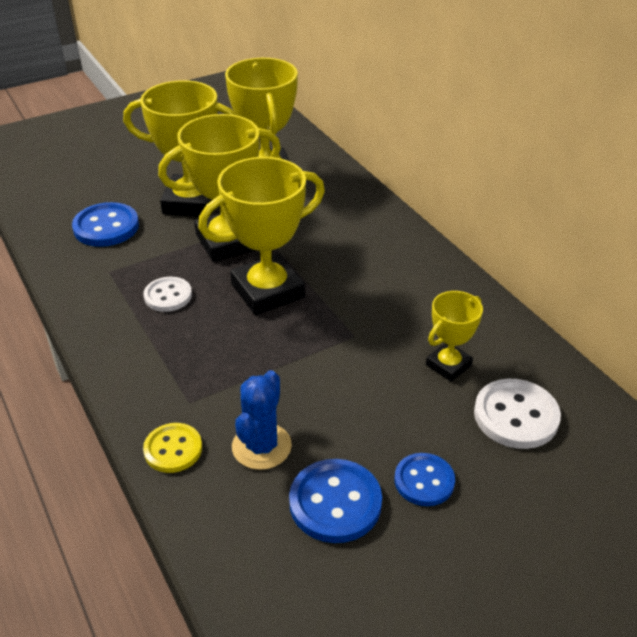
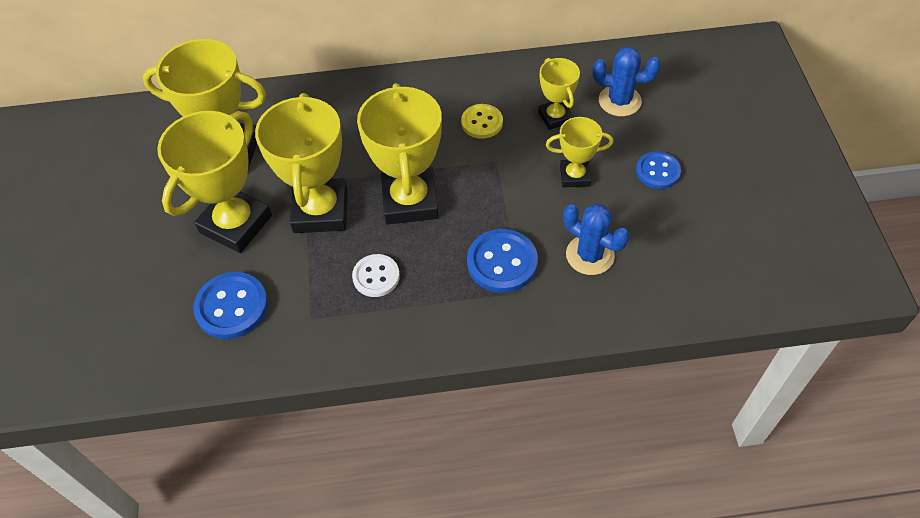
camera: 65 degrees left, 15 degrees up
(173, 449) = (570, 314): yellow button -> yellow button (482, 122)
(335, 502) = (658, 227): blue button -> blue button (502, 262)
(370, 404) = (574, 176): none -> yellow trophy
(516, 416) = (619, 101): white button -> blue cactus

